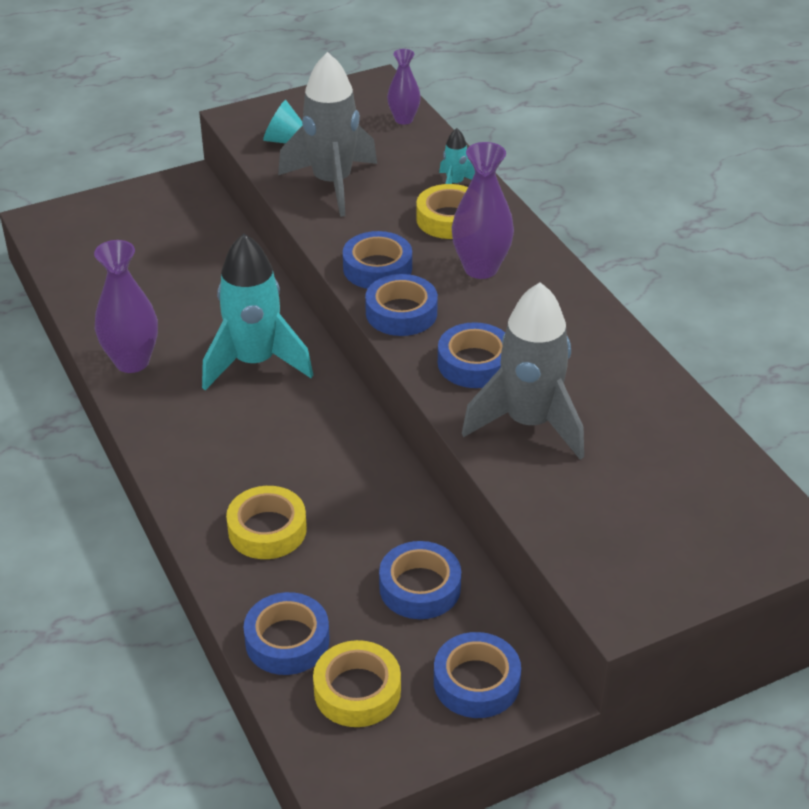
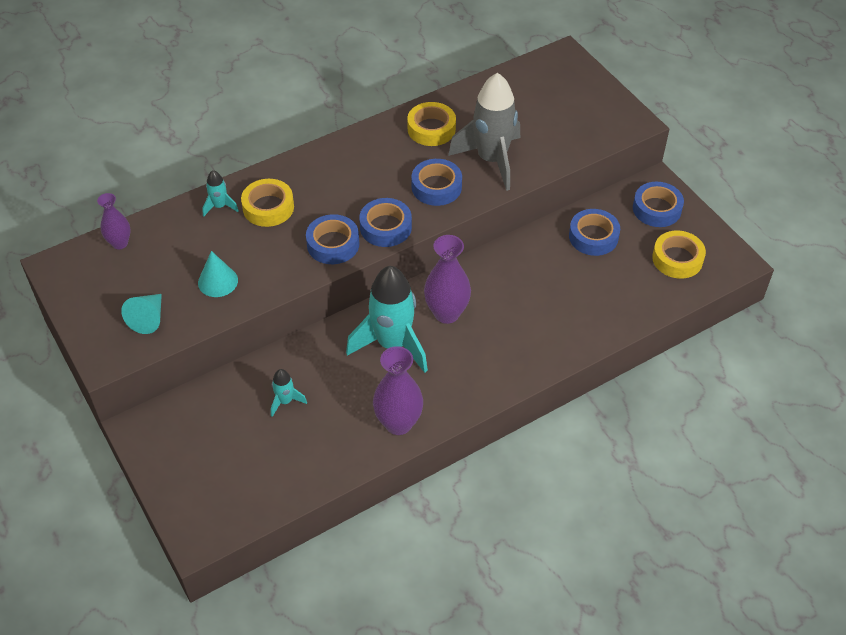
camera: 95 degrees left, 10 degrees up
(192, 276) = (285, 401): none -> turquoise rocket
(267, 530) = (561, 315): yellow tape -> yellow tape (431, 129)
(287, 641) = (650, 294): blue tape -> none
(332, 184) = (218, 281): grey rocket -> turquoise cone
(481, 268) = (330, 188): purple vase -> purple vase (446, 313)

